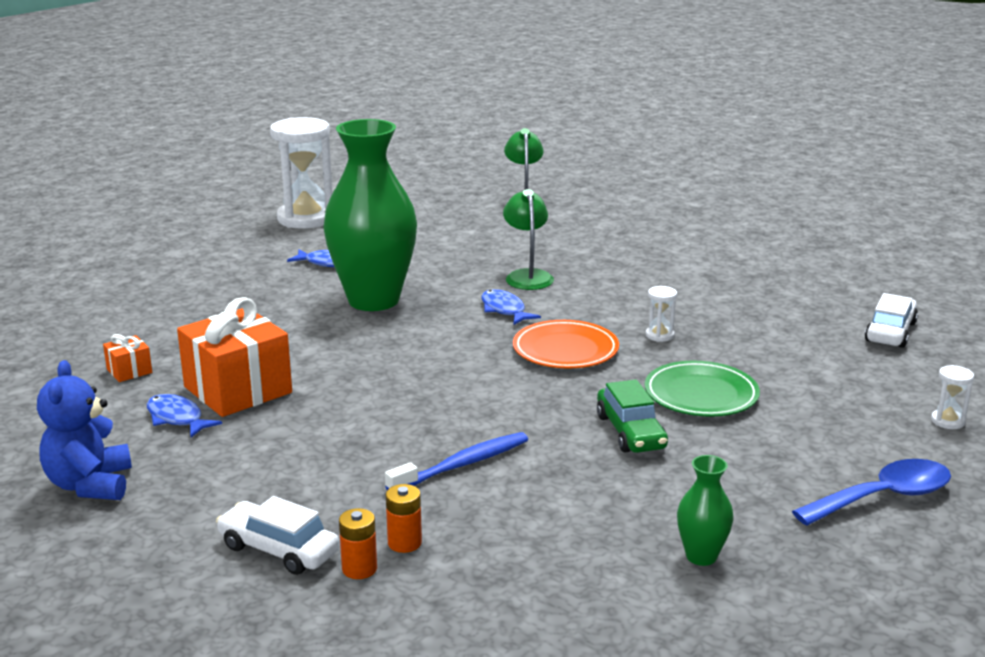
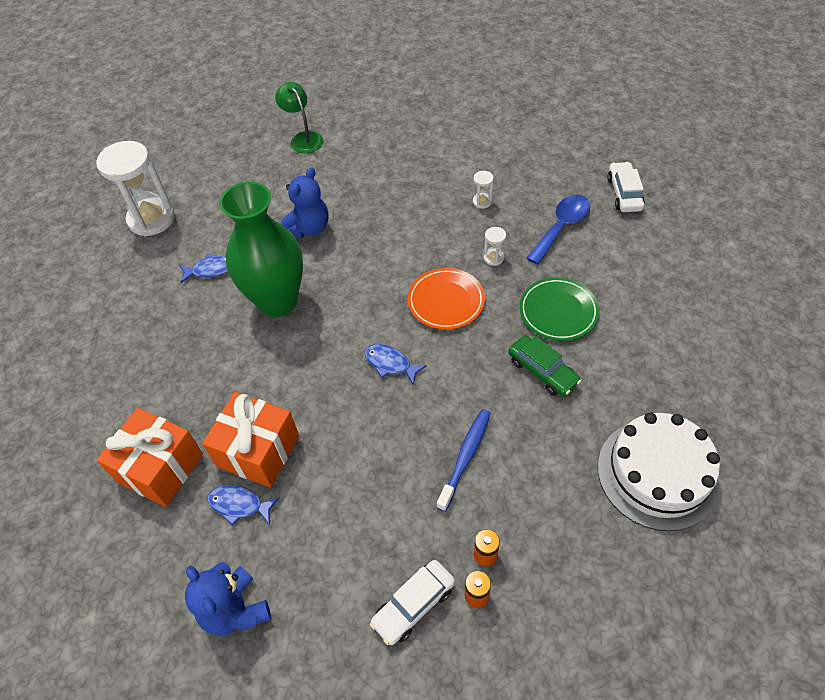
camera: 25 degrees left, 30 degrees up
(129, 371) = (160, 468): orange gift -> orange gift, size x2.24
(279, 549) = (413, 605): white car -> white car turned 45 degrees counterclockwise
(462, 262) = (308, 228): none -> blue teddy bear
(504, 310) = (376, 273): blue fish -> blue fish (390, 364)
(527, 276) = (364, 226): green lamp -> none
(701, 556) = (657, 473): green vase -> white cake
(883, 497) = (716, 366): blue spoon -> blue spoon (561, 227)
(947, 421) = (706, 273): white hourglass -> white hourglass (482, 202)

